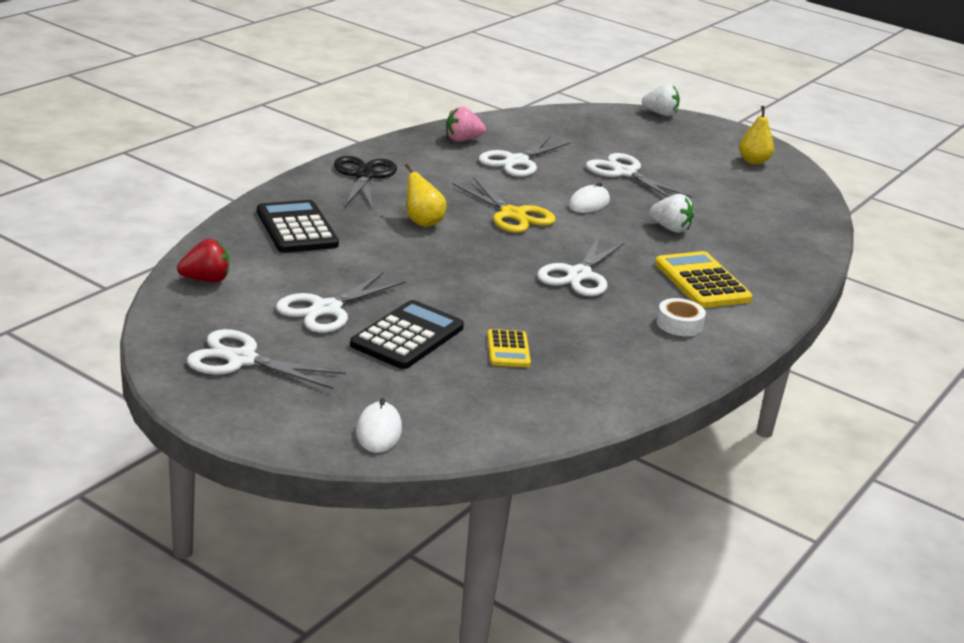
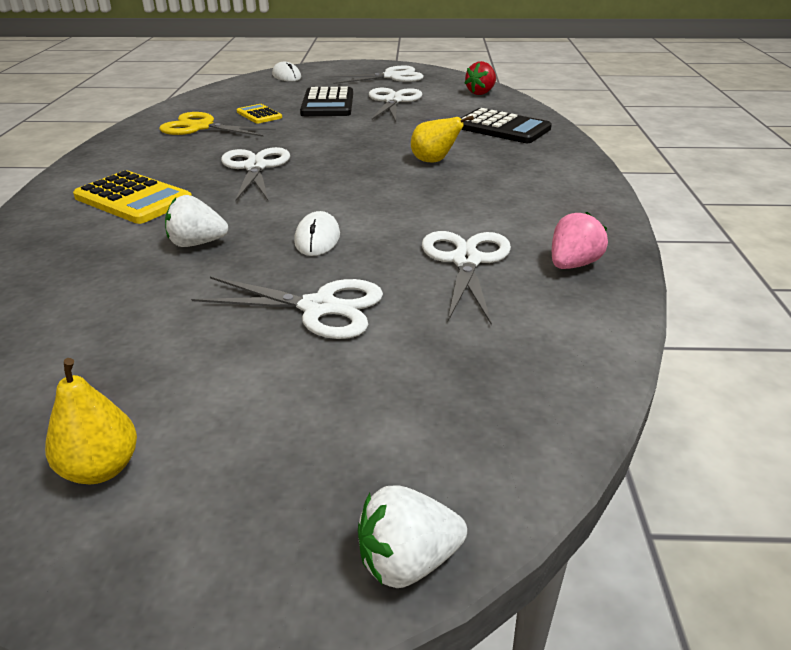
camera: 150 degrees right, 5 degrees up
(364, 176) = (554, 179): black scissors -> none
(512, 215) = (375, 195): yellow scissors -> yellow scissors (201, 127)
(679, 324) = (142, 161): white tape -> none

